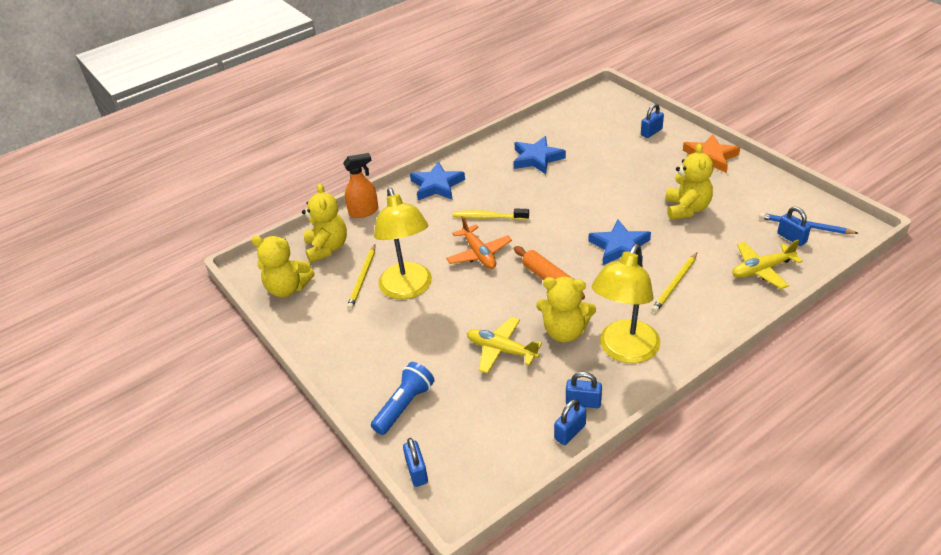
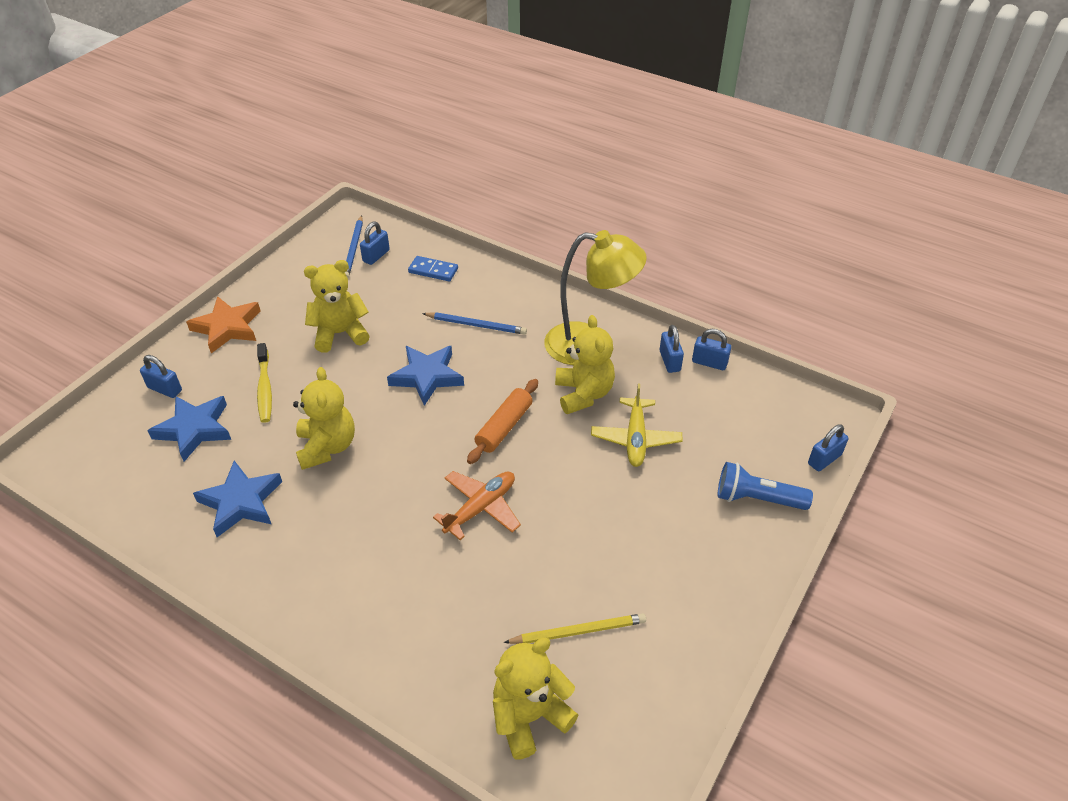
camera: 115 degrees left, 5 degrees up
(287, 288) = (639, 731): yellow teddy bear -> yellow teddy bear (327, 447)
(364, 211) = (421, 701): orange spray bottle -> none
(408, 289) = (577, 565): yellow lamp -> none
(437, 185) = (330, 615): blue star -> blue star (194, 429)
(488, 217) = (399, 521): yellow toothbrush -> yellow toothbrush (265, 388)
(675, 284) = (476, 325): yellow pencil -> blue pencil
(762, 270) = (433, 270): yellow plane -> blue domino

